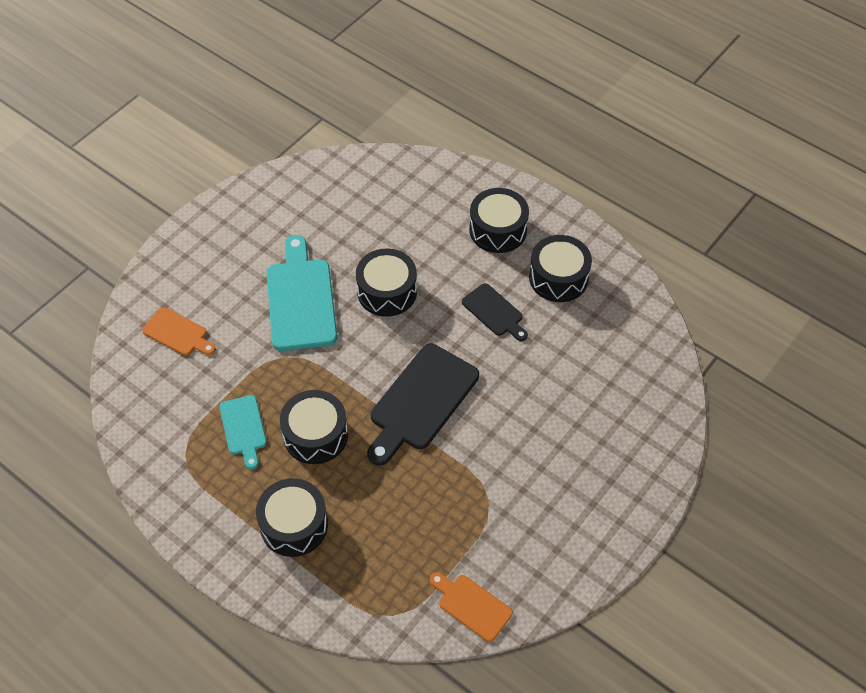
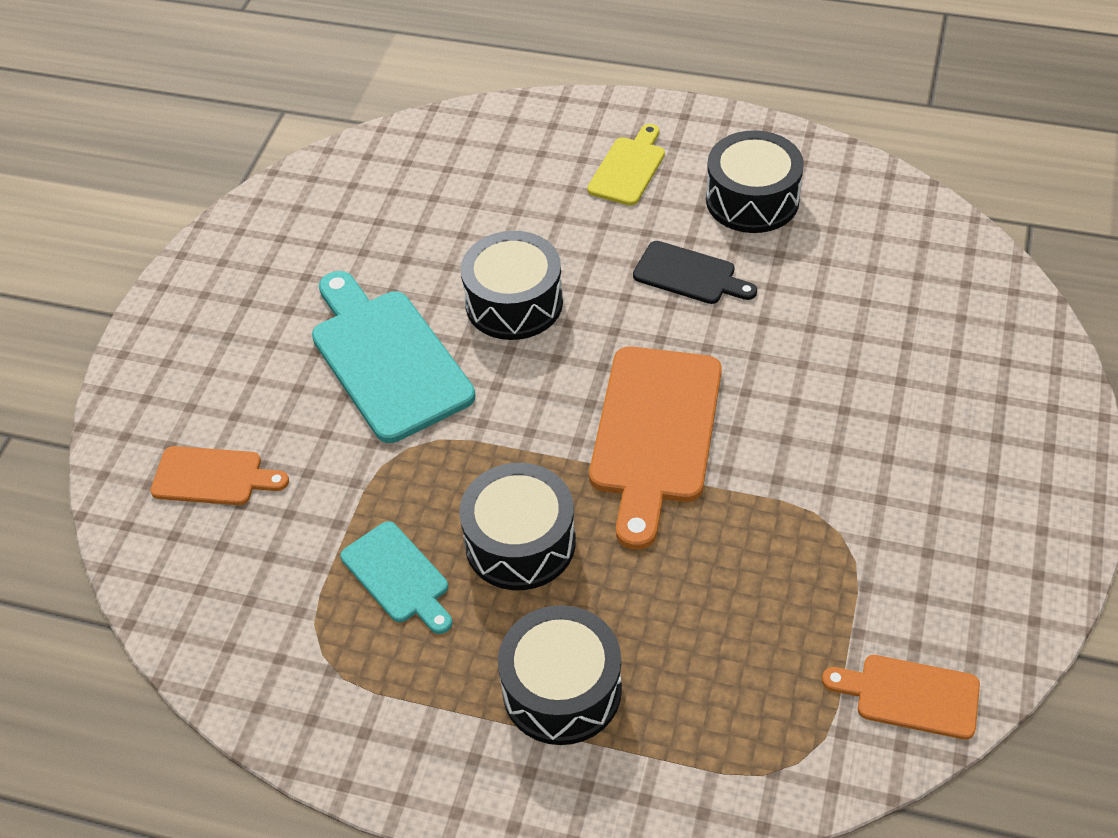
camera: 20 degrees left, 5 degrees down
(421, 401) = (655, 433): black cutting board -> orange cutting board
(498, 230) = (628, 168): black drum -> yellow cutting board

